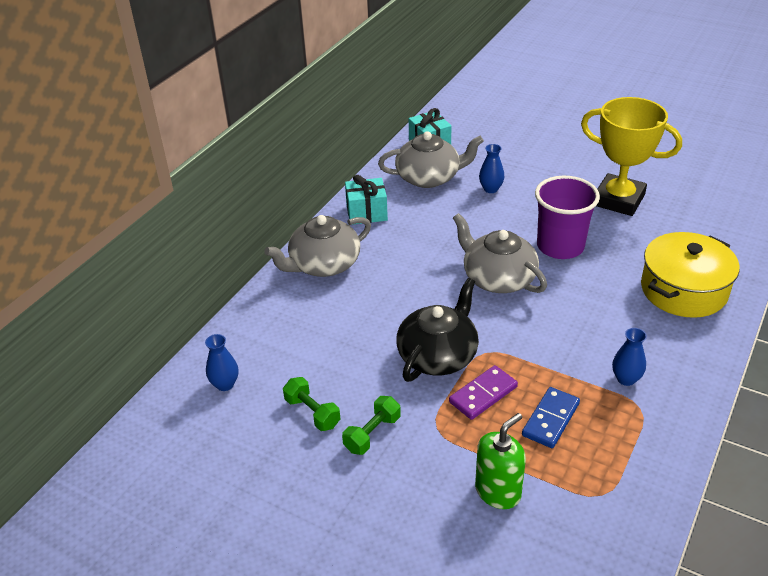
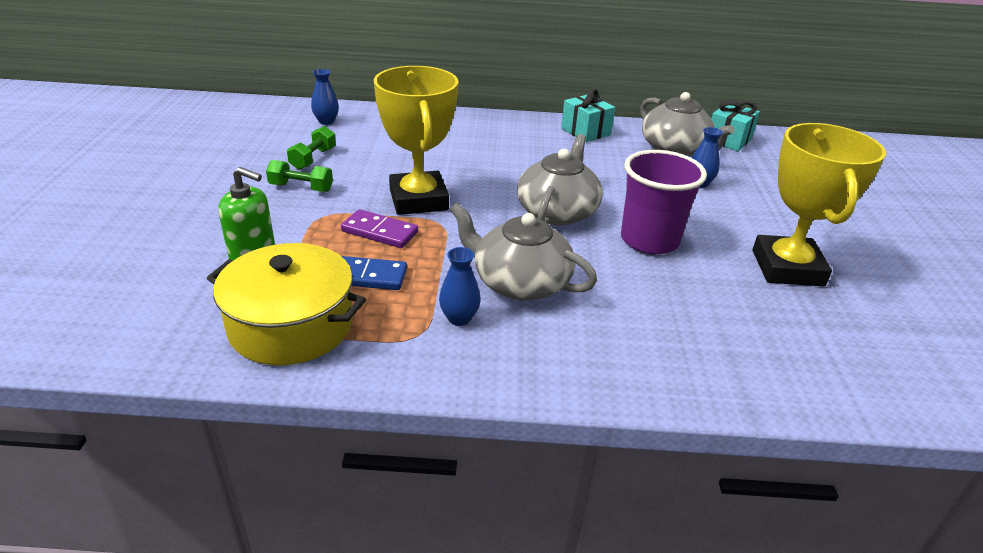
camera: 60 degrees right, 5 degrees down
(323, 264) = (496, 128): grey teapot -> grey teapot (519, 282)
(438, 355) = (418, 200): black teapot -> yellow trophy
(683, 290) = (661, 344): yellow pot -> yellow pot (291, 325)

